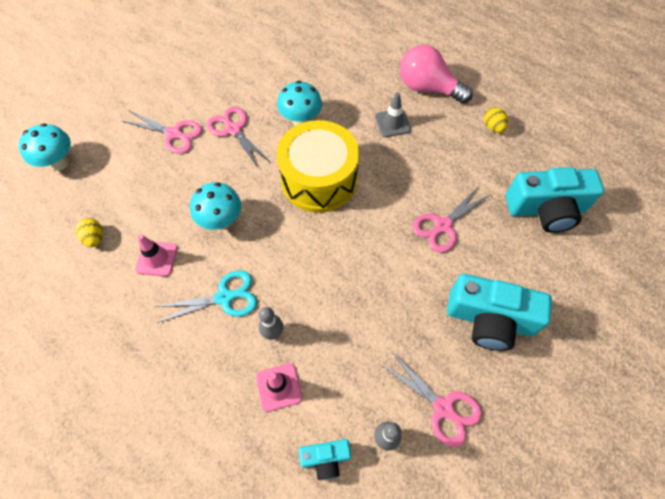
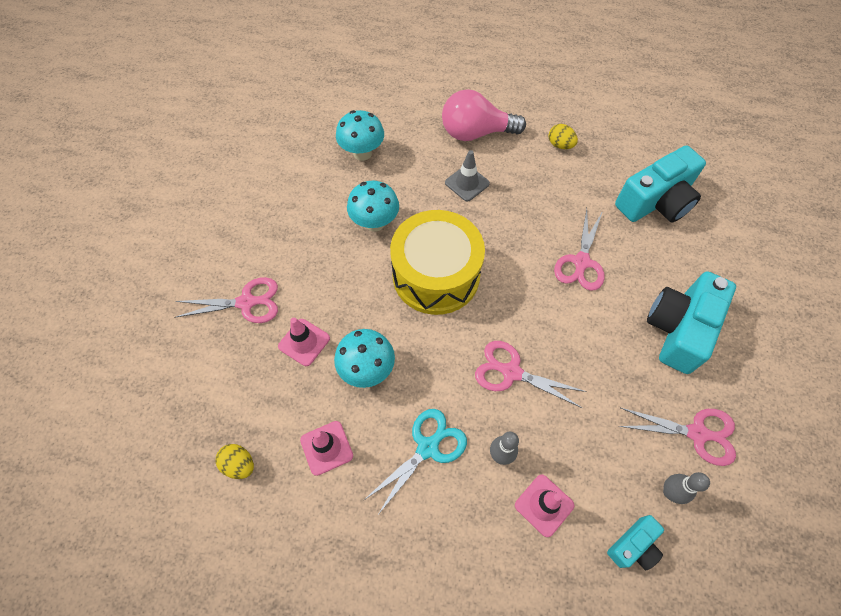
camera: 30 degrees left, 0 degrees up
(59, 163) = (132, 403): turquoise mushroom -> turquoise mushroom (362, 153)
(192, 180) = (304, 342): none -> pink traffic cone
(233, 129) = (309, 266): pink scissors -> pink scissors (510, 372)
(489, 319) = (679, 329): turquoise camera -> turquoise camera turned 135 degrees clockwise

